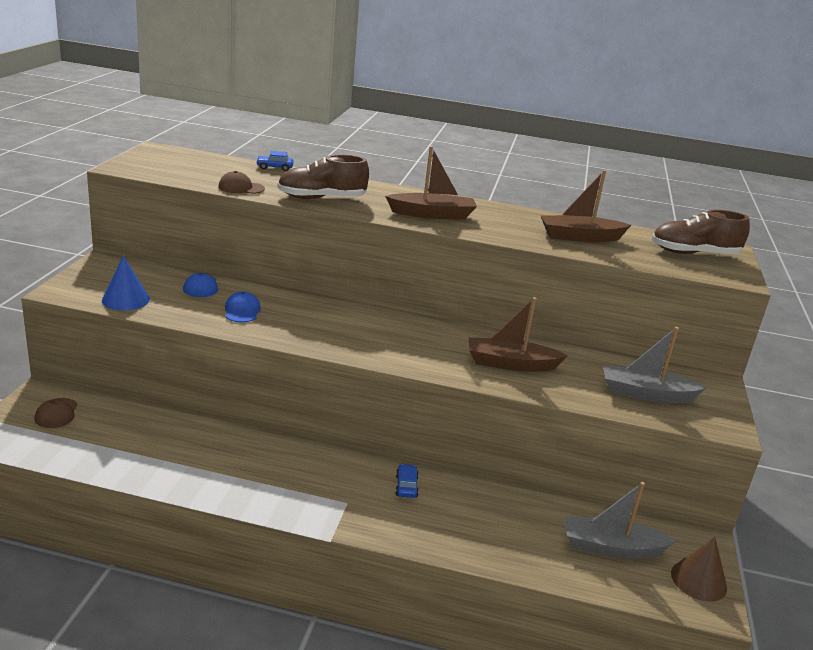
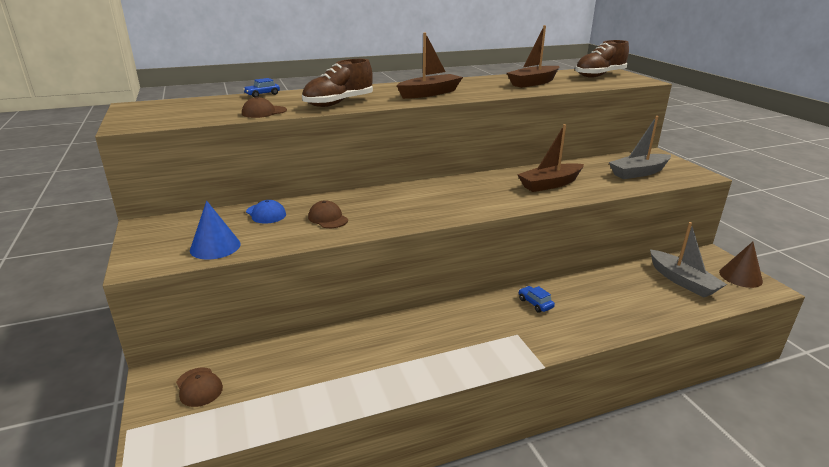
camera: 30 degrees left, 0 degrees up
(242, 311) = (328, 218): blue cap -> brown cap
(611, 547) = (682, 281): grey boat -> grey boat turned 90 degrees counterclockwise

